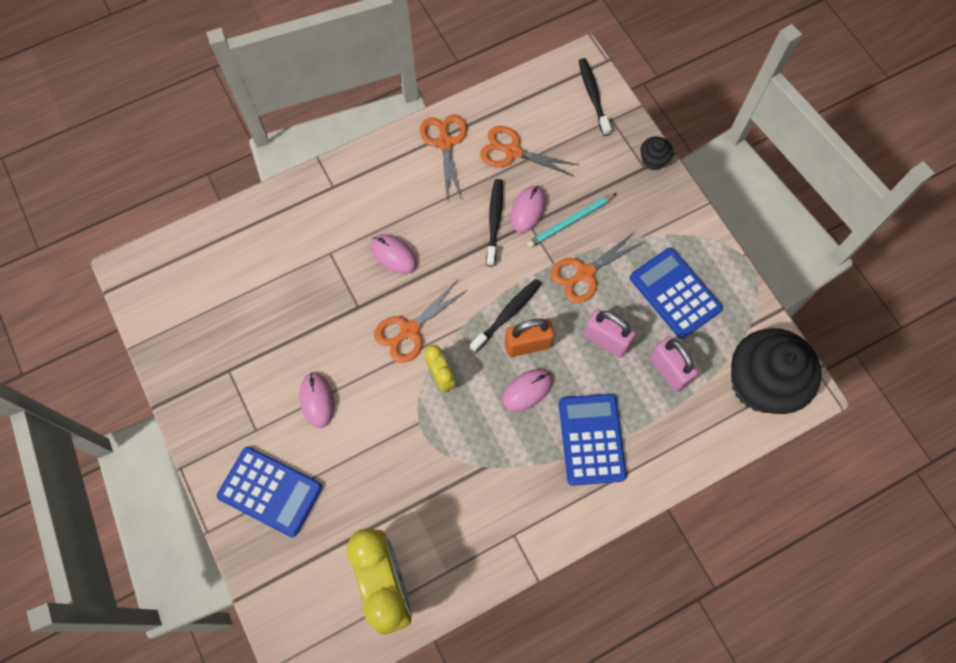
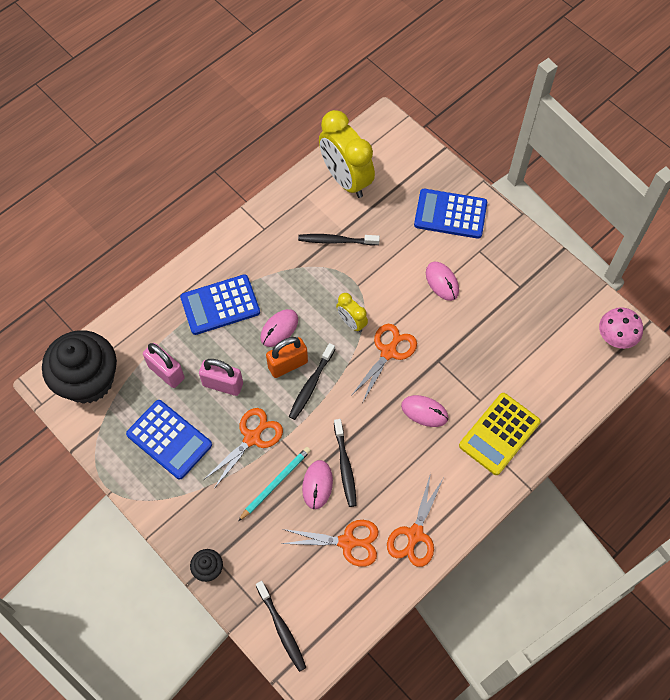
camera: 165 degrees right, 5 degrees down
(153, 283) = (615, 337): none -> pink mushroom
(325, 214) = (499, 434): none -> yellow calculator
(426, 491) = (336, 241): none -> black toothbrush
(445, 143) = (415, 534): orange scissors -> orange scissors turned 45 degrees clockwise
(591, 439) = (220, 305): blue calculator -> blue calculator turned 90 degrees clockwise

